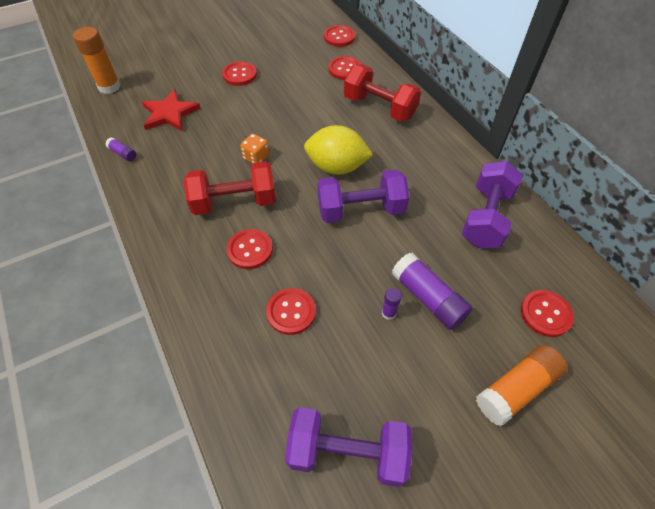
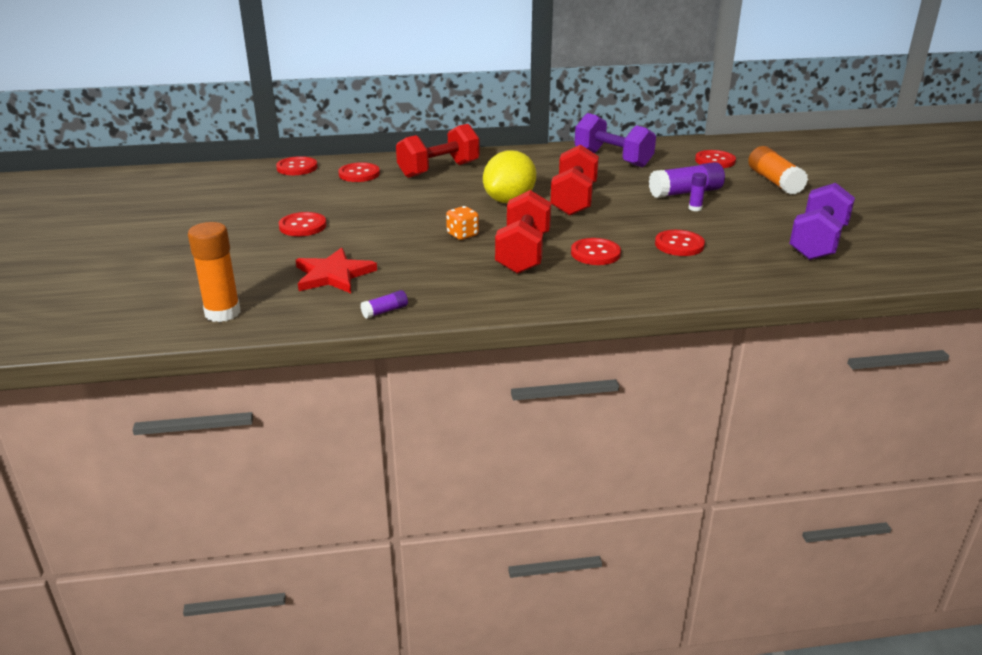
camera: 70 degrees left, 25 degrees down
(360, 210) = (574, 200): purple dumbbell -> red dumbbell

